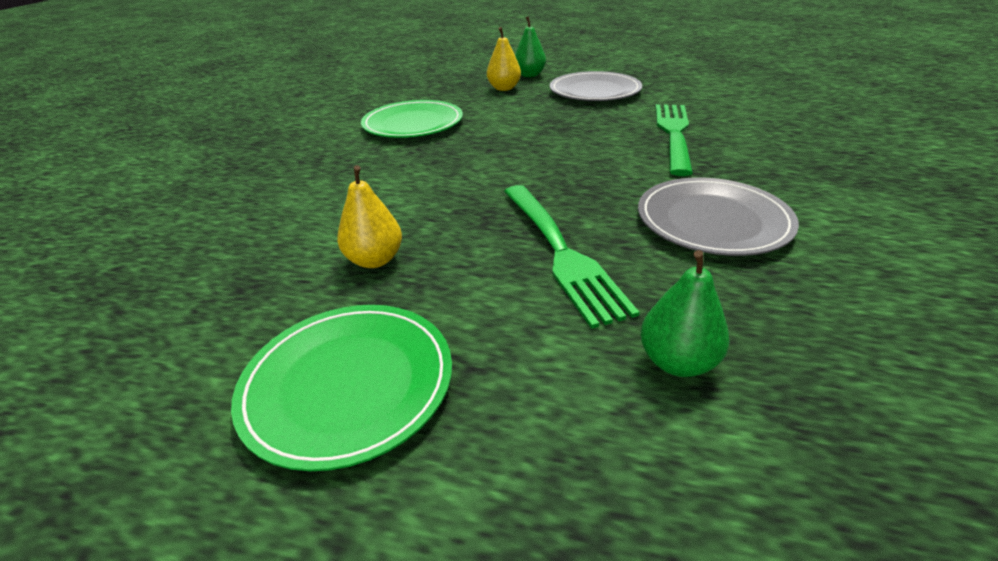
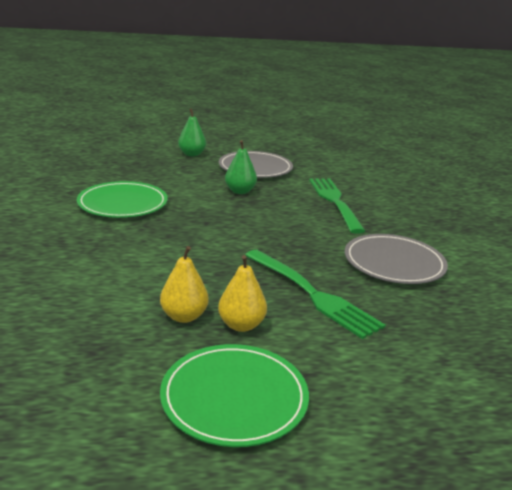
camera: 25 degrees left, 10 degrees down
(504, 88) = (178, 167): yellow pear -> yellow pear (241, 325)
(677, 362) = (421, 349): green pear -> green pear (240, 191)

